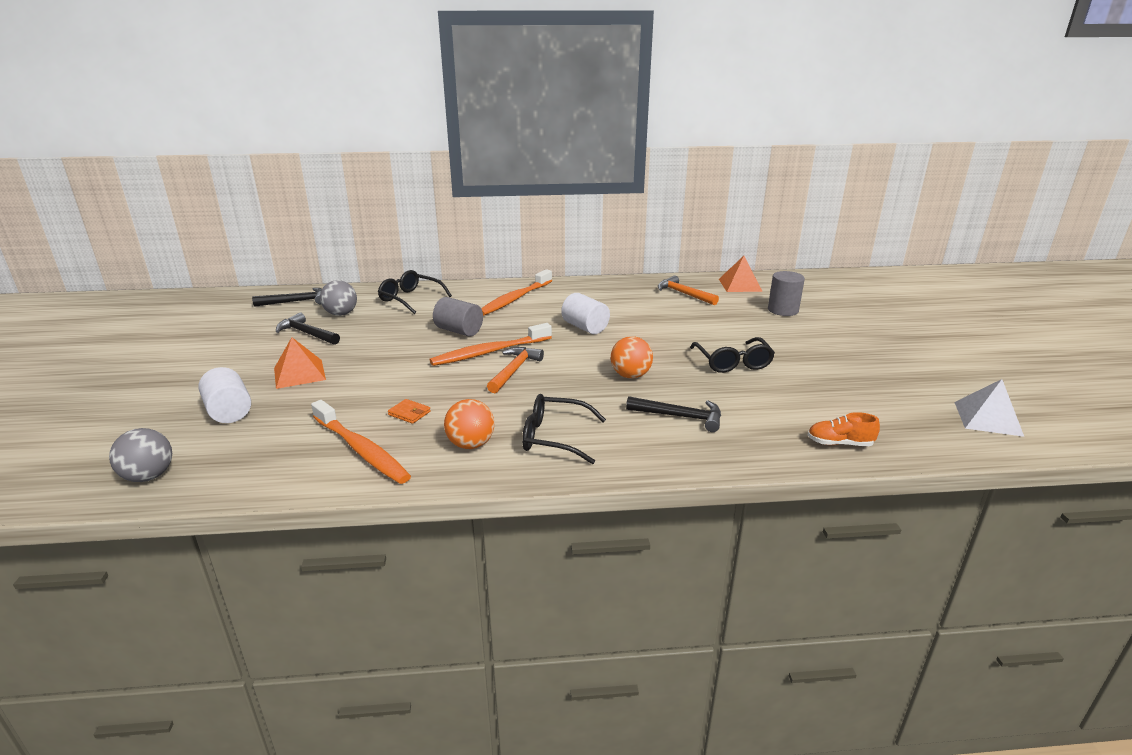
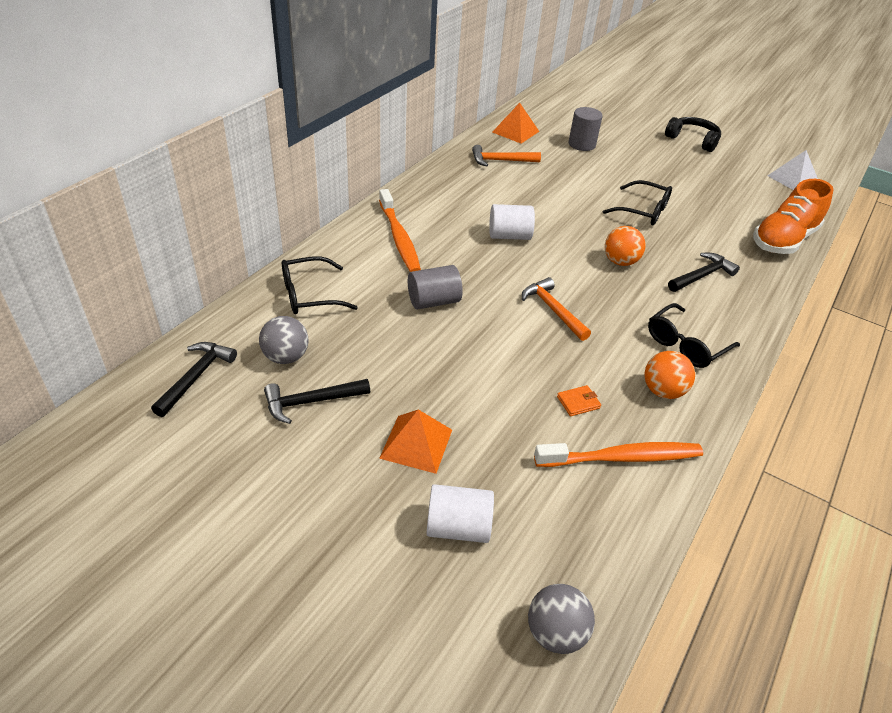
camera: 55 degrees left, 15 degrees up
(489, 352) = (502, 306): orange toothbrush -> none
(839, 443) = (783, 240): orange shoe -> orange shoe, size x2.08
(922, 348) = (693, 140): none -> black headphones

